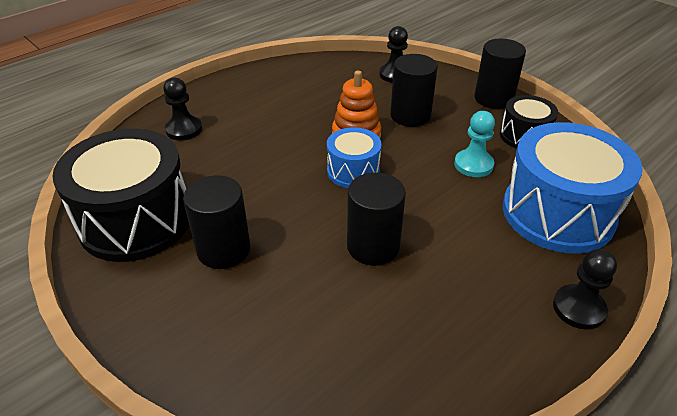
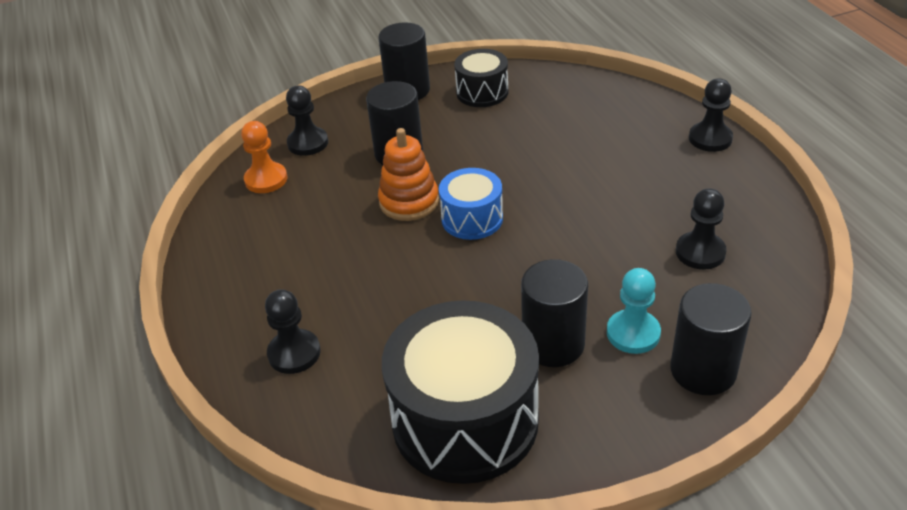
camera: 65 degrees left, 0 degrees up
(345, 70) = (266, 179): none -> orange pawn
(373, 246) = (594, 232): black cylinder -> black cylinder (703, 370)
(381, 330) = (700, 252): none -> black pawn
(473, 165) = (508, 136): turquoise pawn -> turquoise pawn (633, 333)
(557, 213) = (599, 111): blue drum -> none

